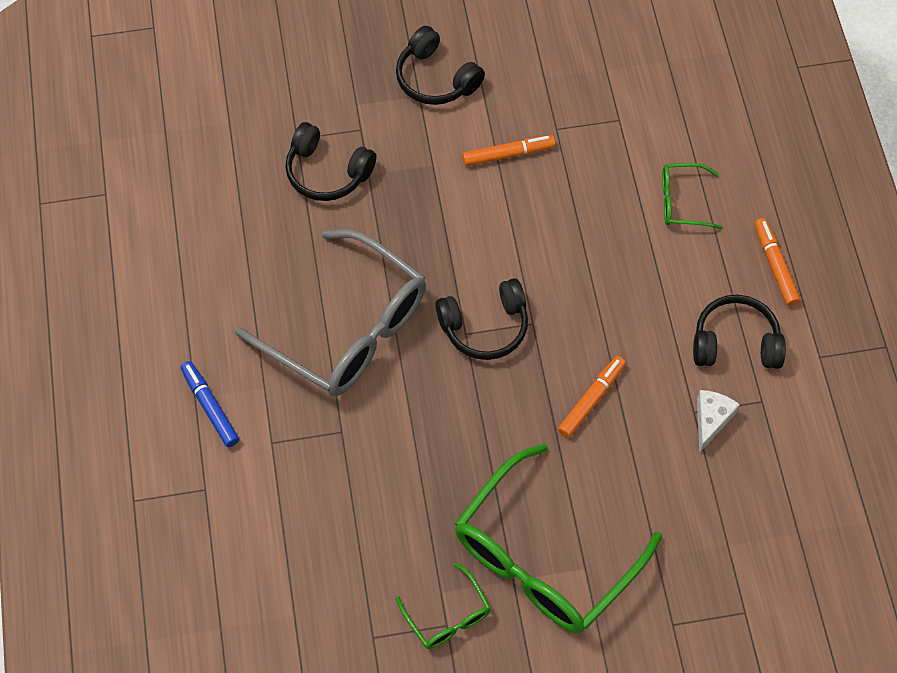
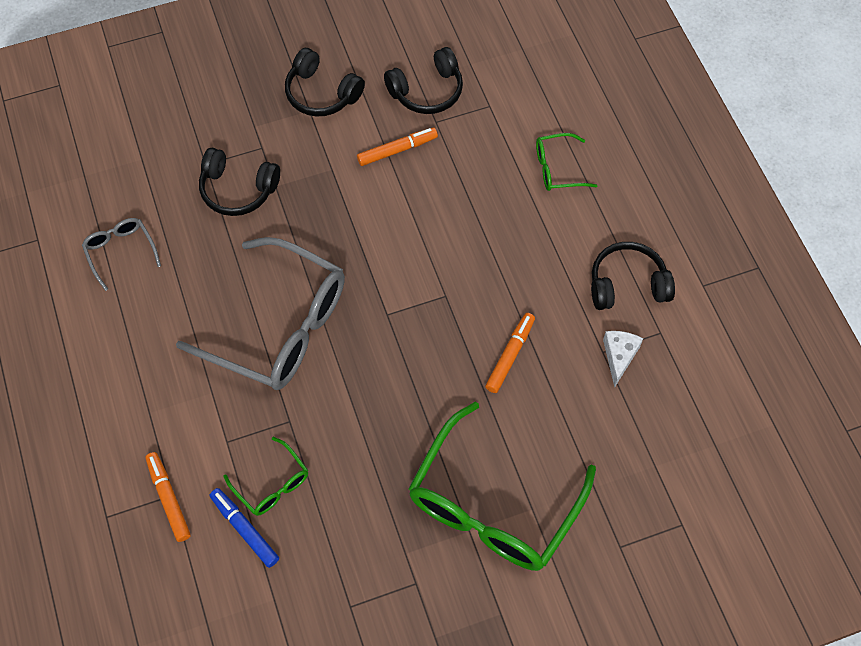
camera: 10 degrees left, 0 degrees up
(191, 221) = (120, 252): none -> grey glasses
(210, 407) = (165, 418): blue marker -> blue marker (245, 530)
(448, 616) = (415, 574): green glasses -> green glasses (272, 484)
(485, 327) = (403, 305): black headphones -> black headphones (427, 91)
(775, 266) = (649, 212): orange marker -> orange marker (169, 499)

